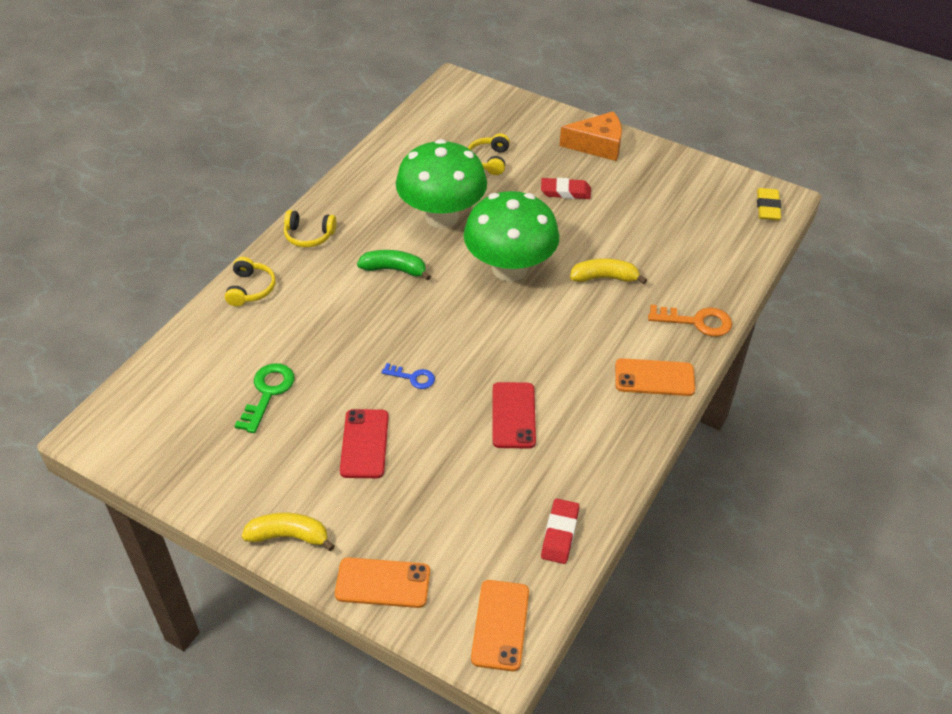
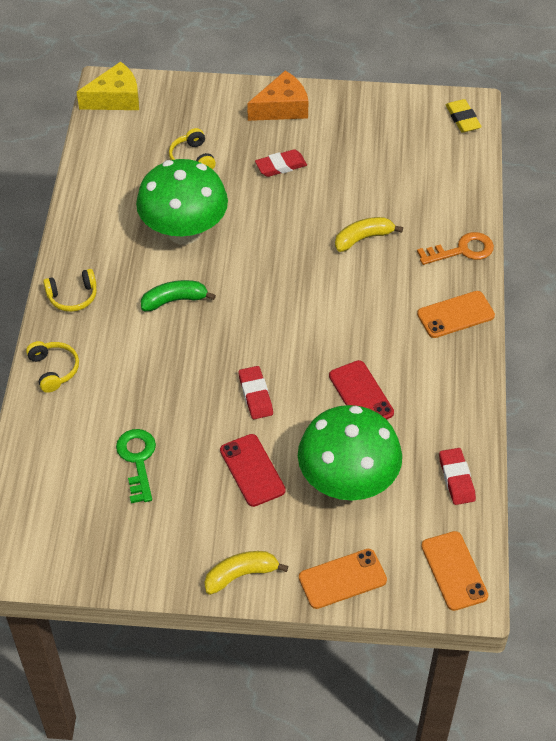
camera: 25 degrees left, 5 degrees up
(413, 377) = (255, 395): blue key -> red eraser
(454, 94) = (115, 98): none -> yellow cheese
(509, 269) = (276, 260): green mushroom -> green mushroom (347, 482)

